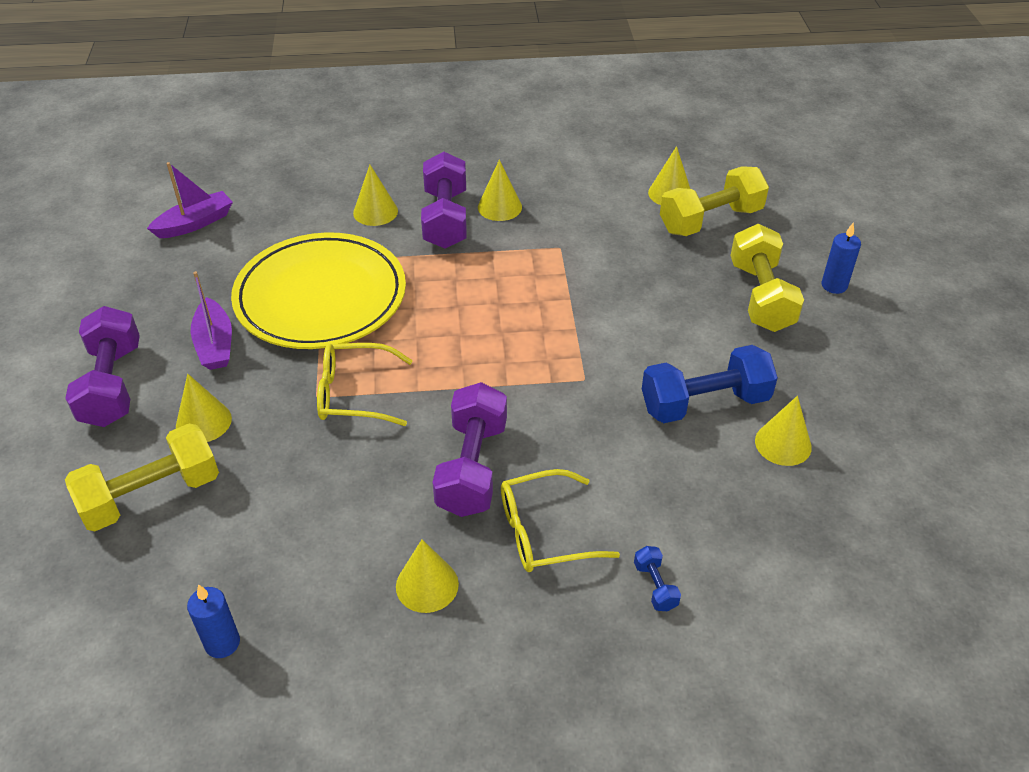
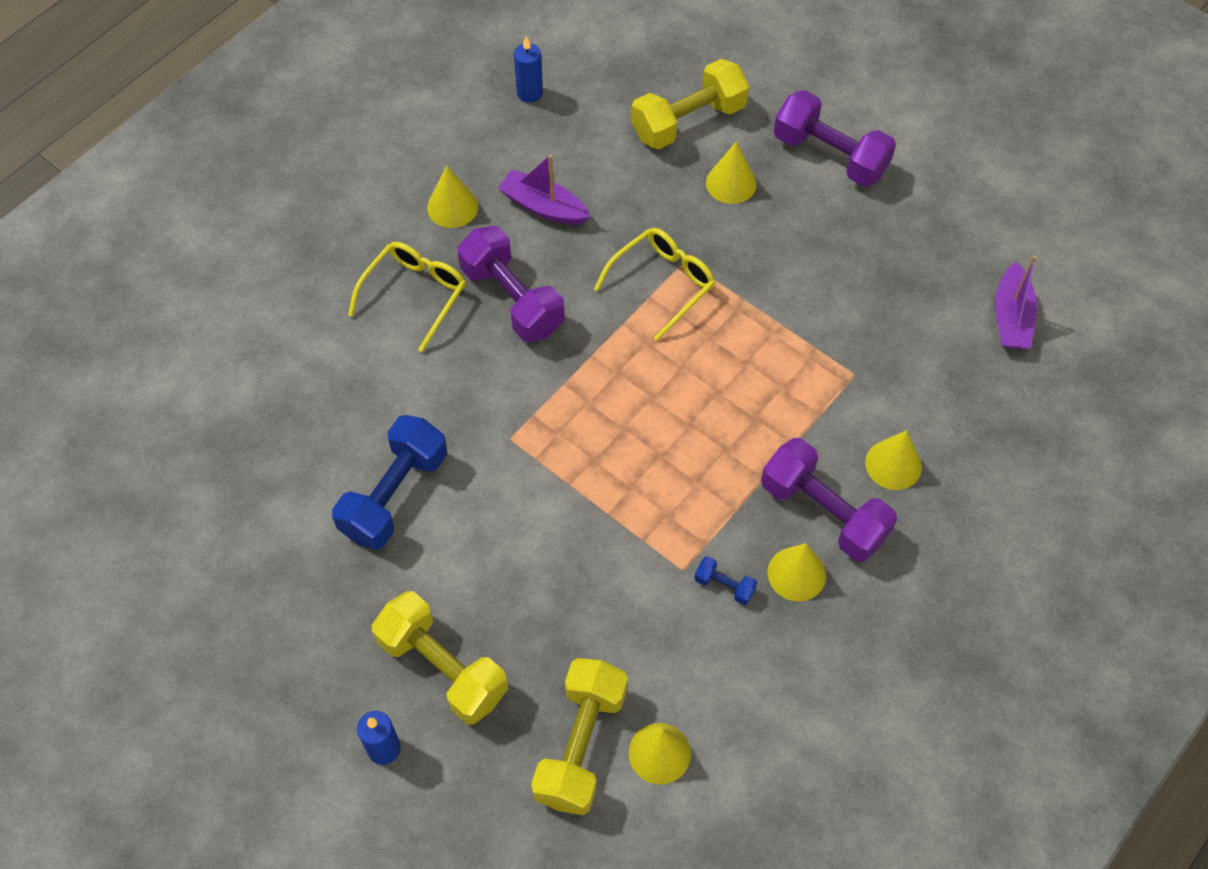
camera: 135 degrees right, 15 degrees up
(151, 495) = (688, 121): yellow dumbbell -> yellow dumbbell turned 45 degrees clockwise
(215, 344) = (815, 236): purple boat -> purple boat (543, 207)
(321, 297) = (804, 338): yellow plate -> none
(655, 586) = (307, 317): blue dumbbell -> blue dumbbell (724, 586)
(783, 444) = (302, 505): yellow cone -> none

